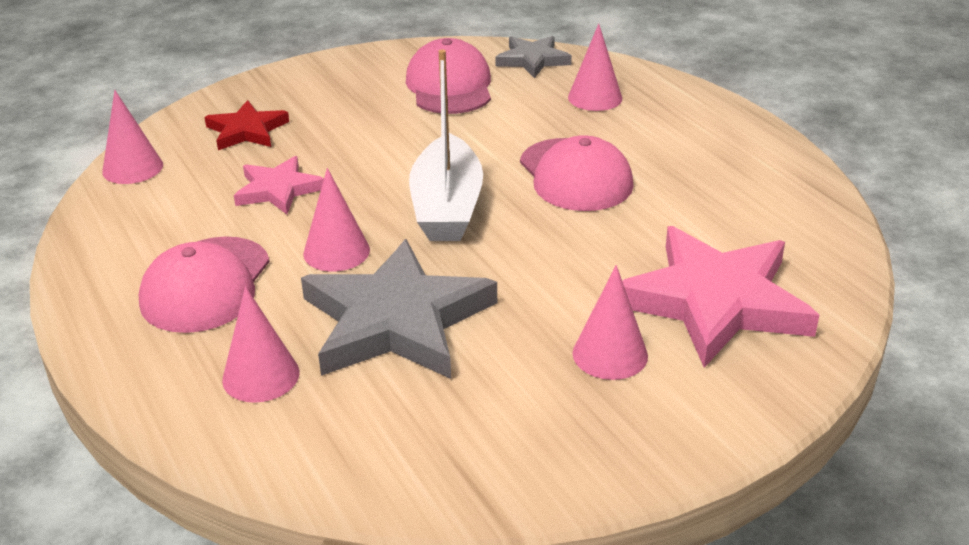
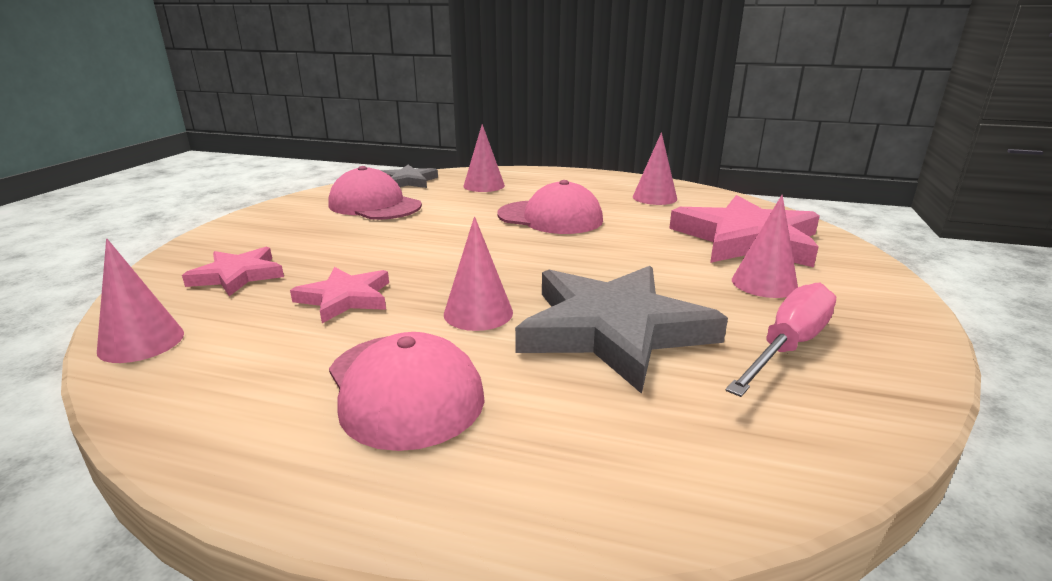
camera: 45 degrees left, 10 degrees down
(247, 131) = (237, 275): red star -> pink star
(261, 376) = (598, 424): pink cone -> pink cone (654, 197)
(447, 207) = (505, 258): white boat -> none
(491, 412) = (788, 346): none -> pink screwdriver

